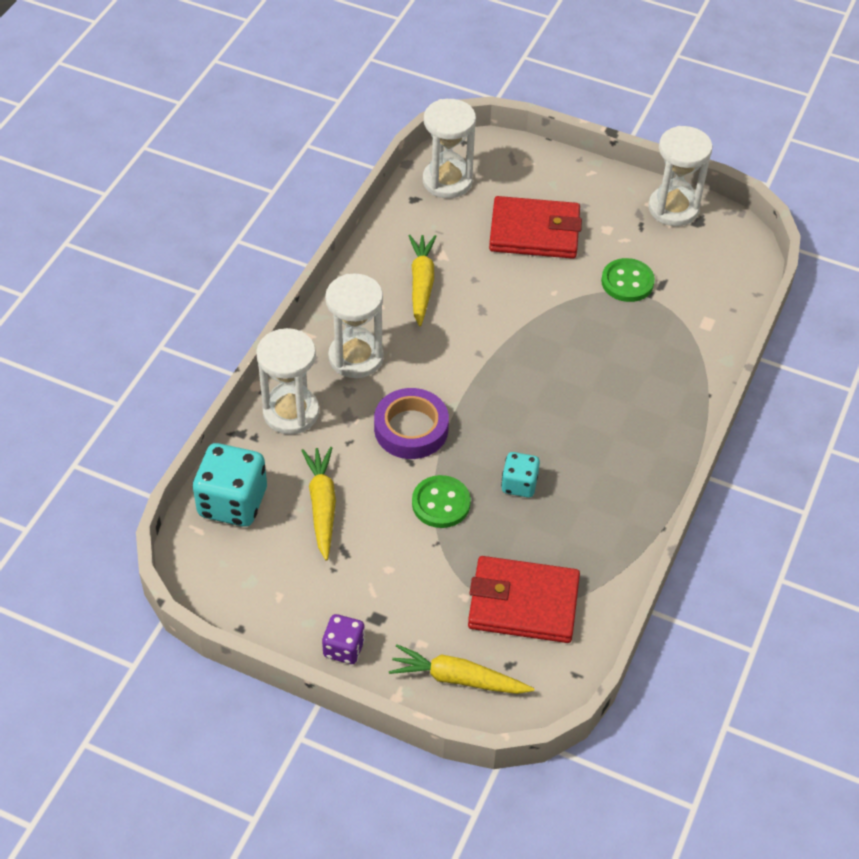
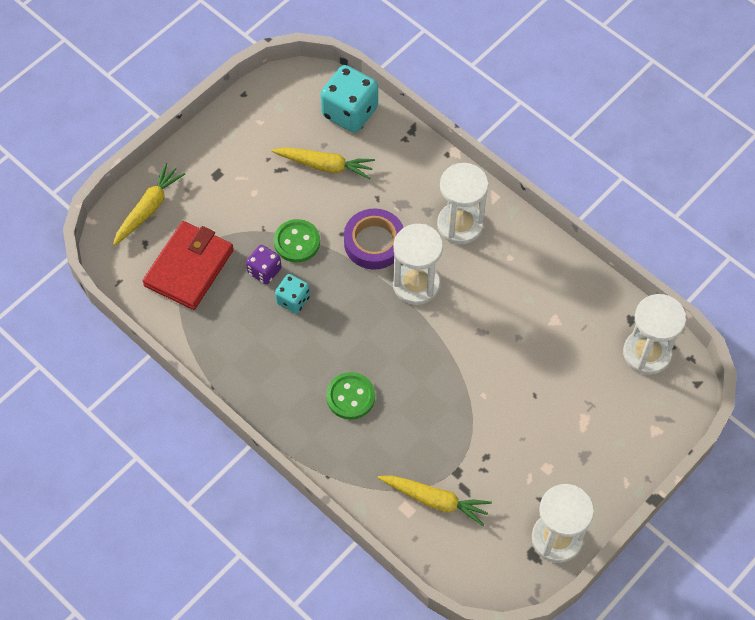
camera: 110 degrees right, 10 degrees up
(291, 412) = (419, 167): white hourglass -> white hourglass (416, 284)
(344, 648) = (202, 149): purple dice -> purple dice (264, 271)
(421, 284) = (525, 295): yellow carrot -> yellow carrot (435, 500)
(534, 232) = (561, 404): red wallet -> none
(627, 282) = (476, 460): green button -> green button (350, 397)

